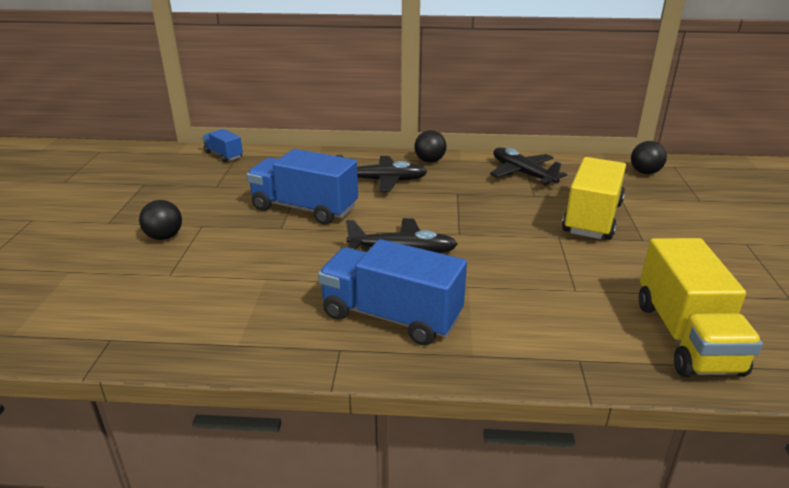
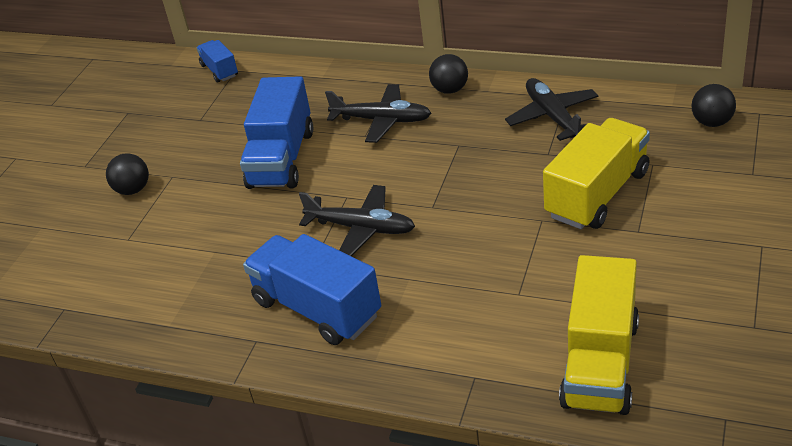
camera: 20 degrees right, 10 degrees up
(304, 208) = (281, 159): blue truck -> blue truck turned 120 degrees counterclockwise

